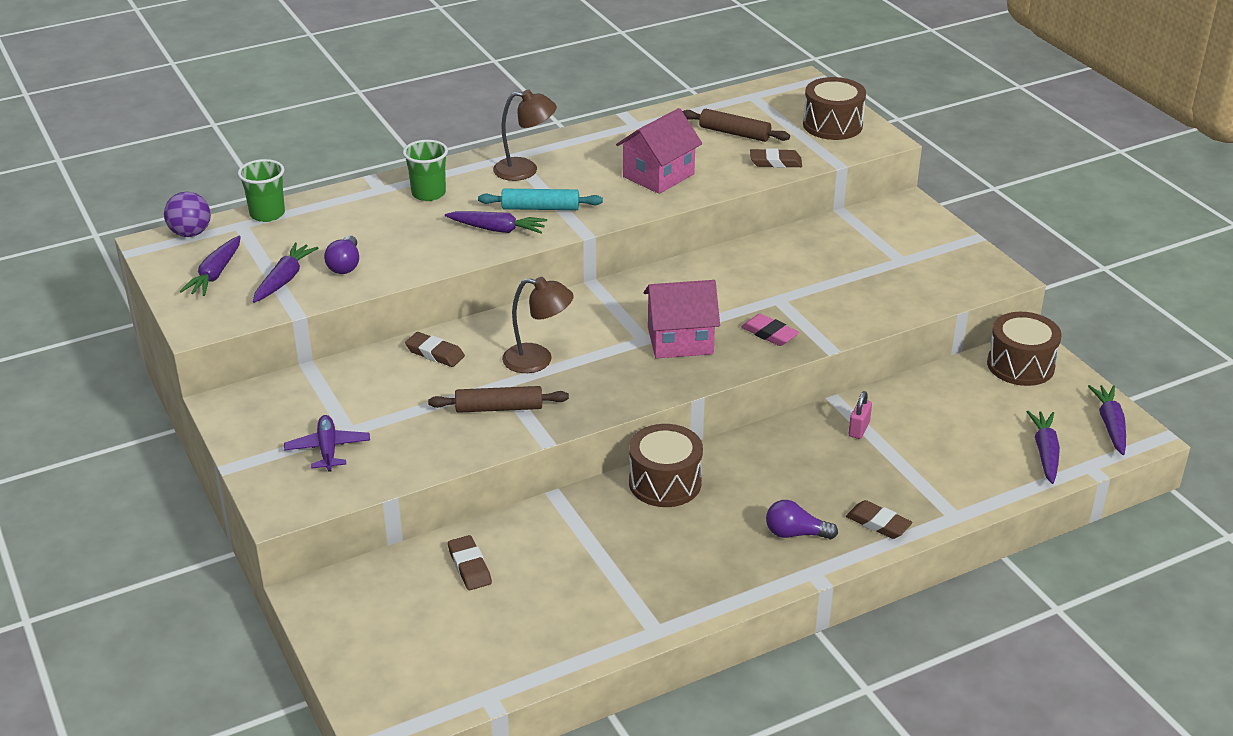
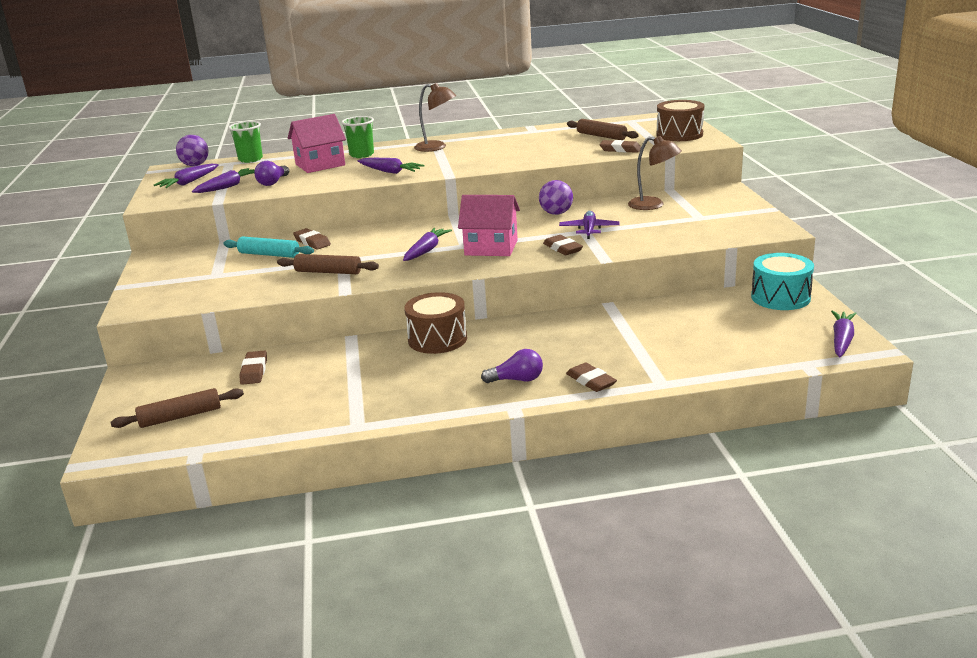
camera: 20 degrees right, 10 degrees down
(328, 449) = (193, 283): purple plane -> purple plane (589, 230)
(429, 652) = (180, 416): none -> brown rolling pin
(538, 360) = (379, 250): brown lamp -> brown lamp (653, 205)
(540, 208) = (429, 164): turquoise rolling pin -> turquoise rolling pin (269, 254)
(658, 175) = (527, 152): pink house -> pink house (320, 165)
(723, 267) = (556, 213): none -> purple ball
(769, 333) = (562, 248): pink eraser -> brown eraser
(795, 534) = (517, 380): purple light bulb -> purple light bulb turned 150 degrees clockwise
(859, 429) = (615, 323): pink padlock -> none
(1020, 365) = (780, 297): brown drum -> turquoise drum
(1045, 452) = (770, 352): purple carrot -> purple carrot (426, 250)

